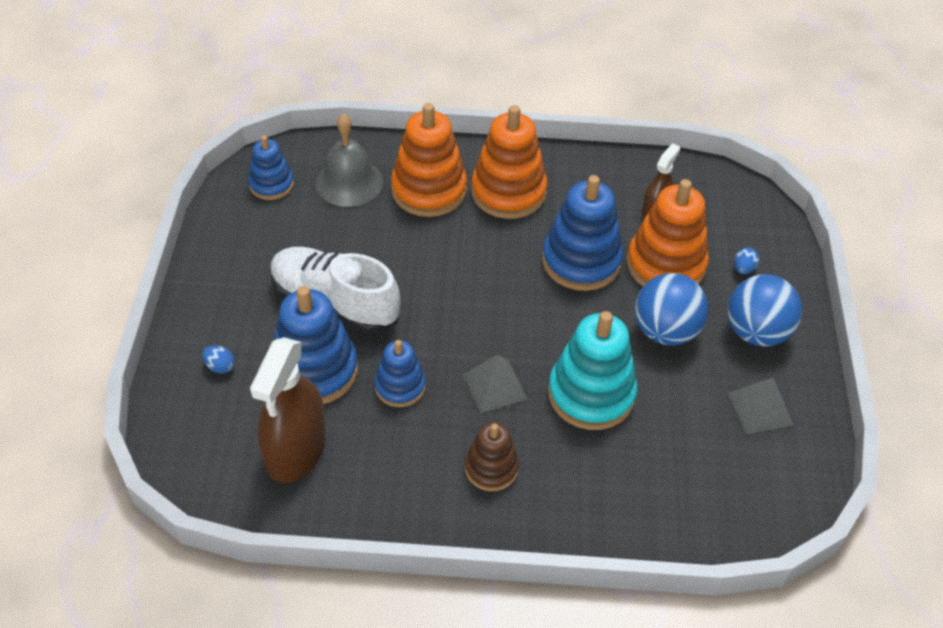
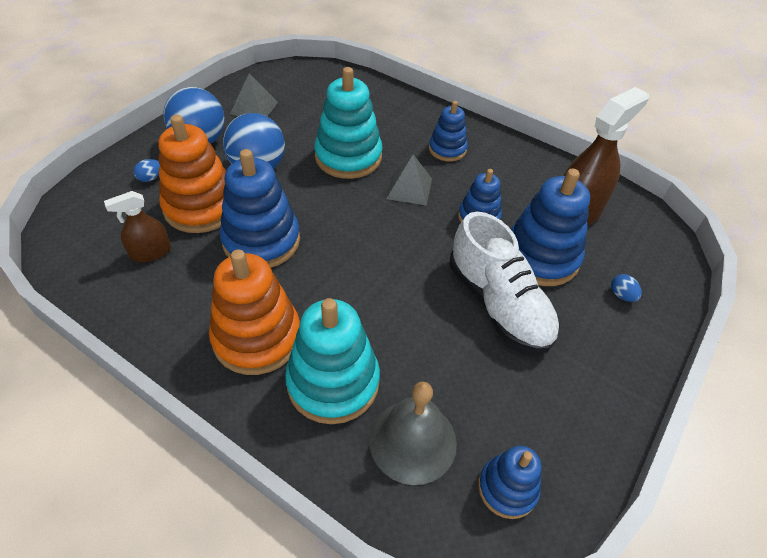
camera: 150 degrees left, 0 degrees up
(429, 190) = (333, 382): orange stacking toy -> turquoise stacking toy
(491, 468) = (447, 149): brown stacking toy -> blue stacking toy

